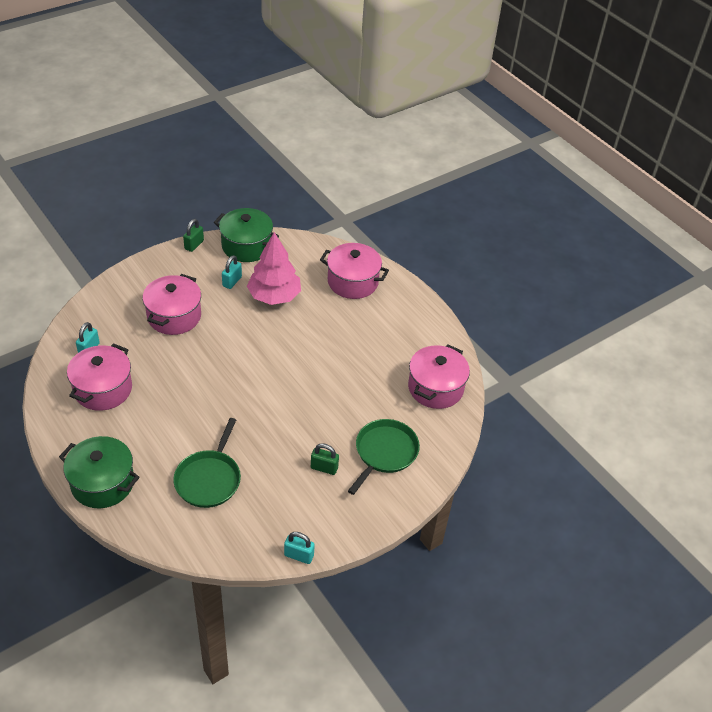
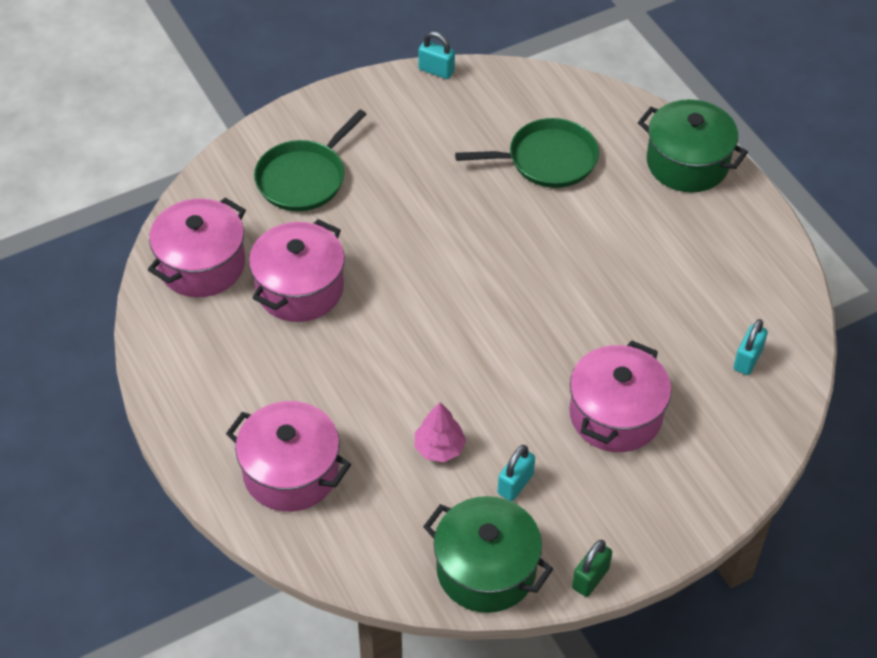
camera: 170 degrees left, 5 degrees up
(103, 389) = (712, 291): pink pot -> pink pot (299, 289)
(209, 479) = (547, 160): green pan -> green pan turned 60 degrees clockwise
(274, 296) = (439, 448): pink tree -> pink tree, size x0.53
(324, 468) = (391, 164): green padlock -> none

